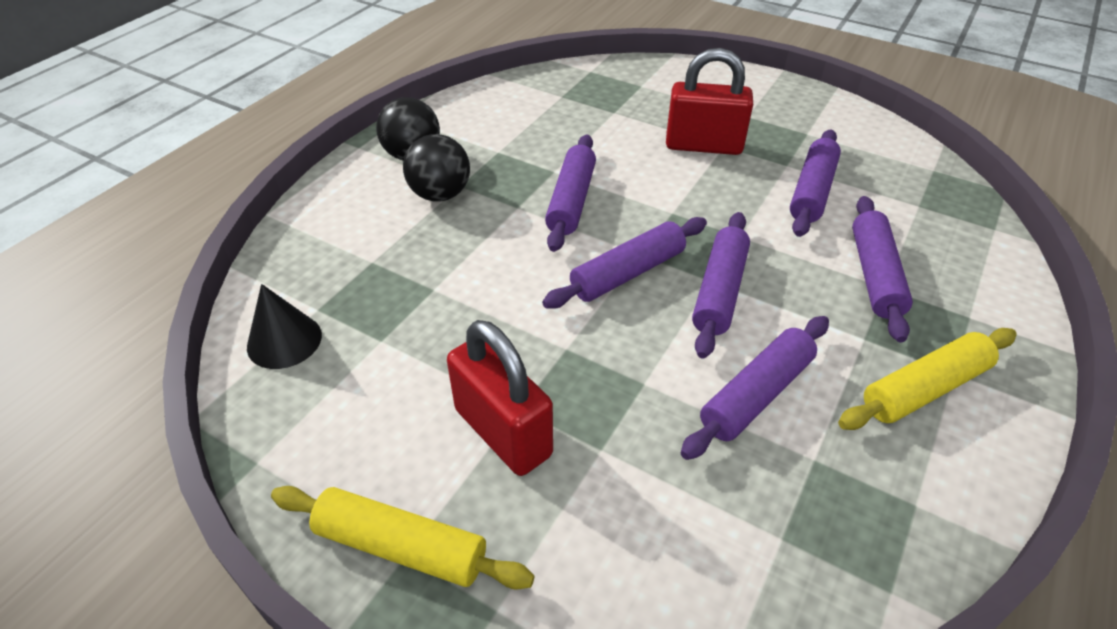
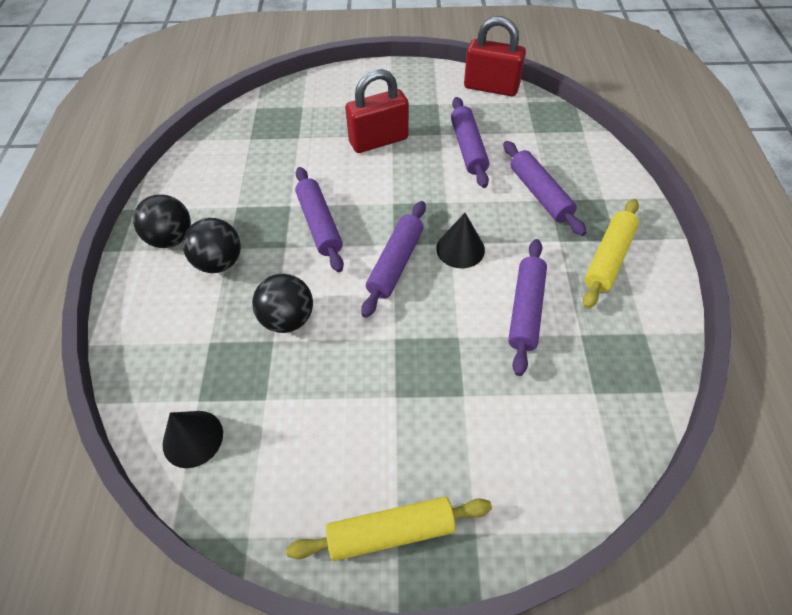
camera: 30 degrees left, 10 degrees up
(465, 275) = (288, 319): none -> black ball
(502, 432) = (397, 419): red padlock -> red padlock (491, 87)
(719, 291) = (460, 249): purple rolling pin -> black cone

